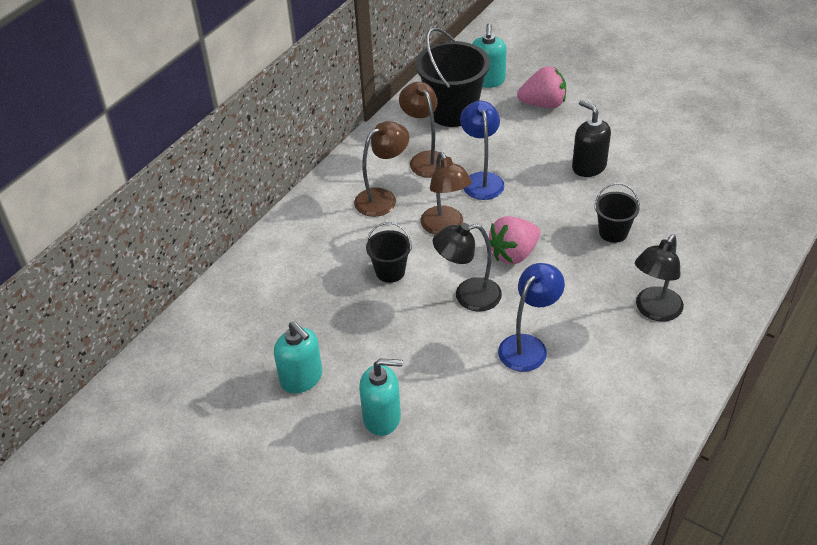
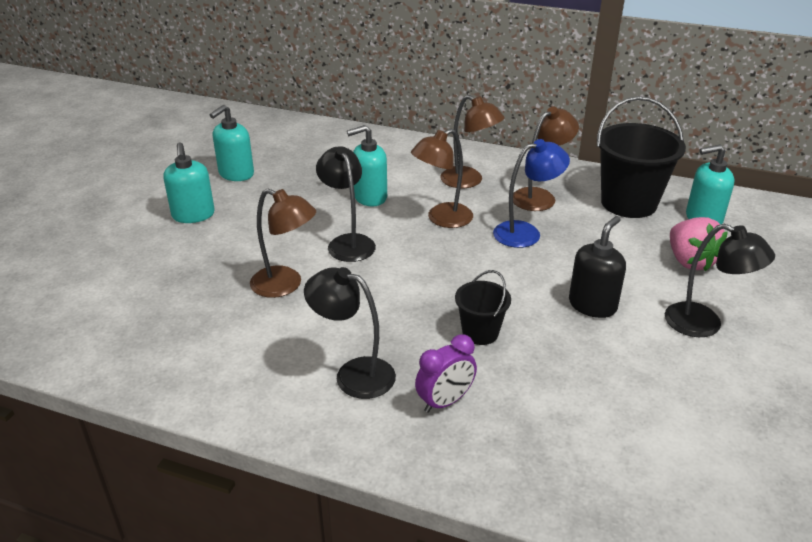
camera: 75 degrees right, 10 degrees down
(390, 272) = (370, 197): black bucket -> turquoise soap dispenser
(513, 254) = (417, 264): pink strawberry -> none
(528, 346) = (285, 285): blue lamp -> brown lamp
(619, 120) = (704, 324): none -> black lamp
(688, 264) = (445, 402): none -> purple clock

